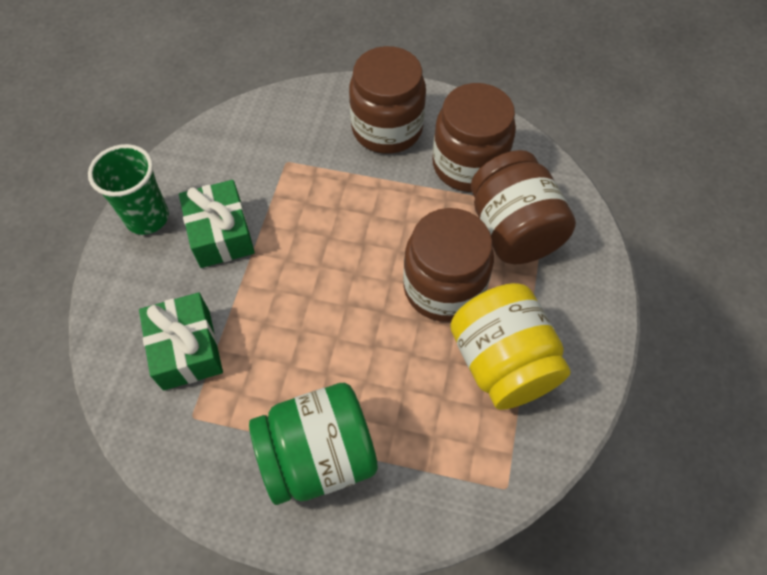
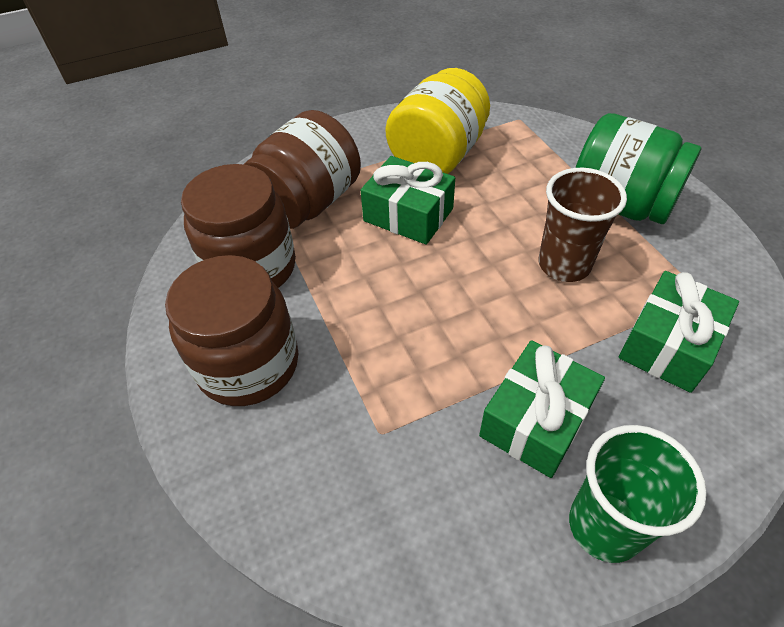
camera: 125 degrees left, 10 degrees down
(301, 349) = (564, 265): none -> brown cup
(443, 287) = (408, 215): brown jar -> green gift

